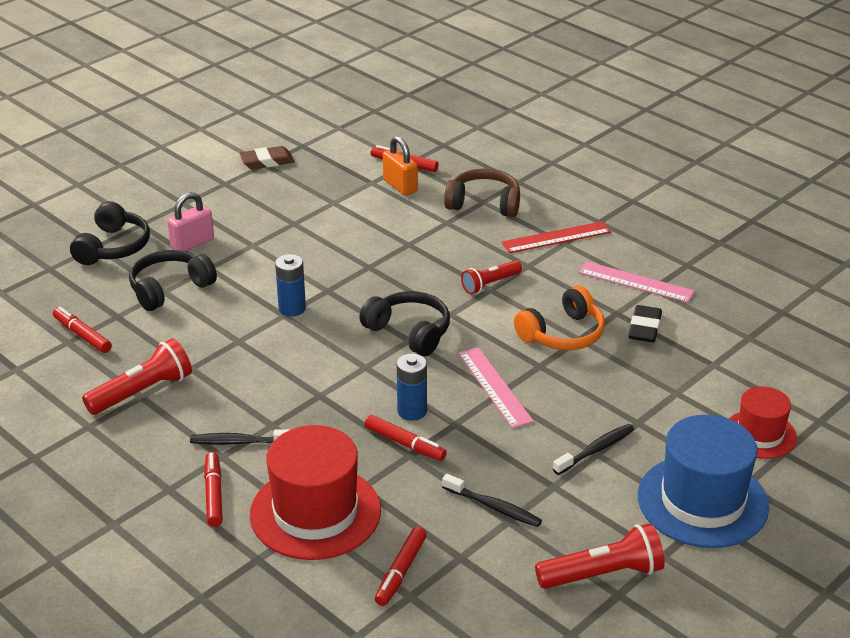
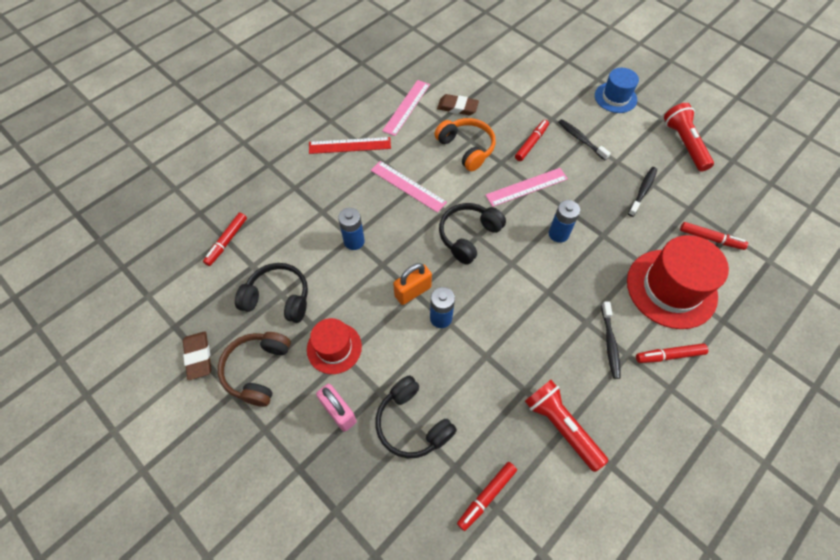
camera: 90 degrees left, 25 degrees up
(113, 247) = (339, 491): black headphones -> black headphones (278, 298)
(400, 186) = (262, 244): orange padlock -> orange padlock (413, 291)
(403, 246) = (354, 241): none -> blue battery
(405, 444) = (593, 238): red marker -> red marker (531, 143)
(484, 203) = (298, 187): brown headphones -> brown headphones (257, 370)
(490, 284) = (408, 186): red flashlight -> pink ruler
(556, 237) = (350, 145): red ruler -> red ruler turned 75 degrees counterclockwise
(644, 328) = (457, 107): black eraser -> brown eraser
(702, 501) = (615, 97): blue hat -> blue hat, size x0.58
(760, 434) = (554, 68): red hat -> red hat (334, 348)

